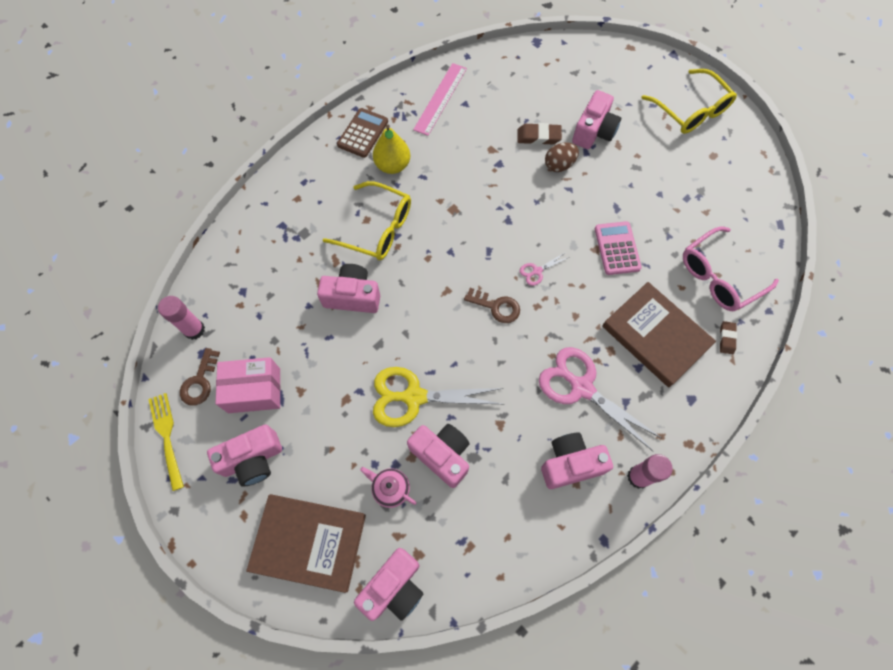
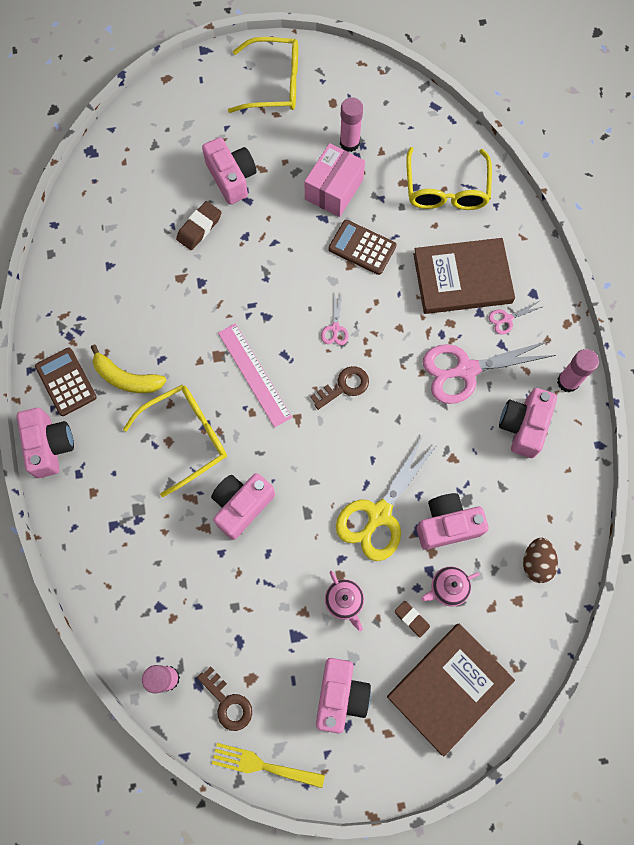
camera: 55 degrees left, 5 degrees up
(254, 390) = (273, 655): pink box -> pink box (334, 189)
(328, 415) = (344, 601): none -> pink teapot
(392, 165) = (126, 378): yellow pear -> yellow banana
(394, 587) = (532, 638): pink camera -> pink camera (50, 446)
(440, 99) = (85, 283): pink ruler -> pink ruler (254, 374)
(559, 165) = (243, 232): brown egg -> brown egg (536, 562)
(617, 248) = (362, 247): pink calculator -> brown calculator
(651, 392) = (507, 319): none -> pink scissors
(692, 186) = (349, 143): none -> pink glue stick
(719, 276) = (446, 189): pink glasses -> yellow glasses
(726, 338) = (502, 227): brown eraser -> brown eraser (411, 619)

